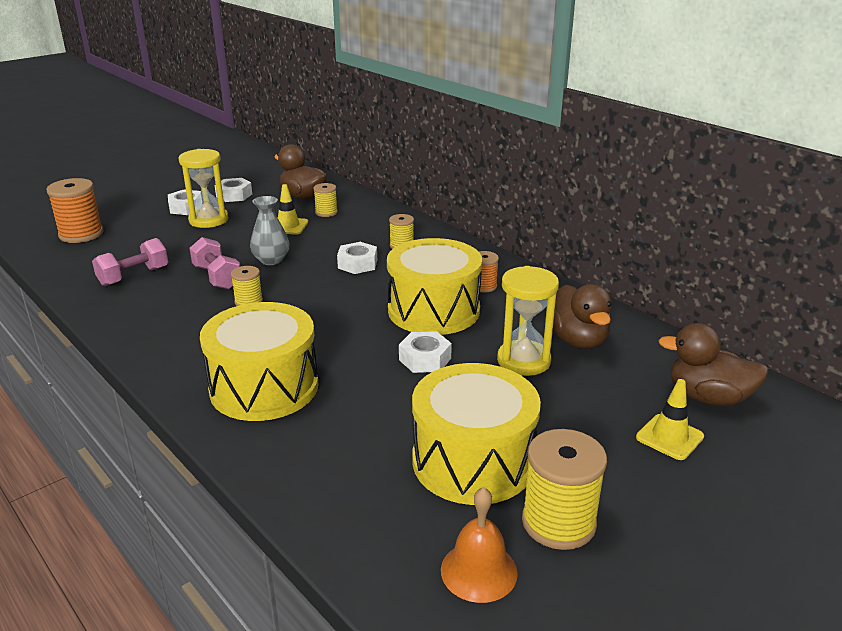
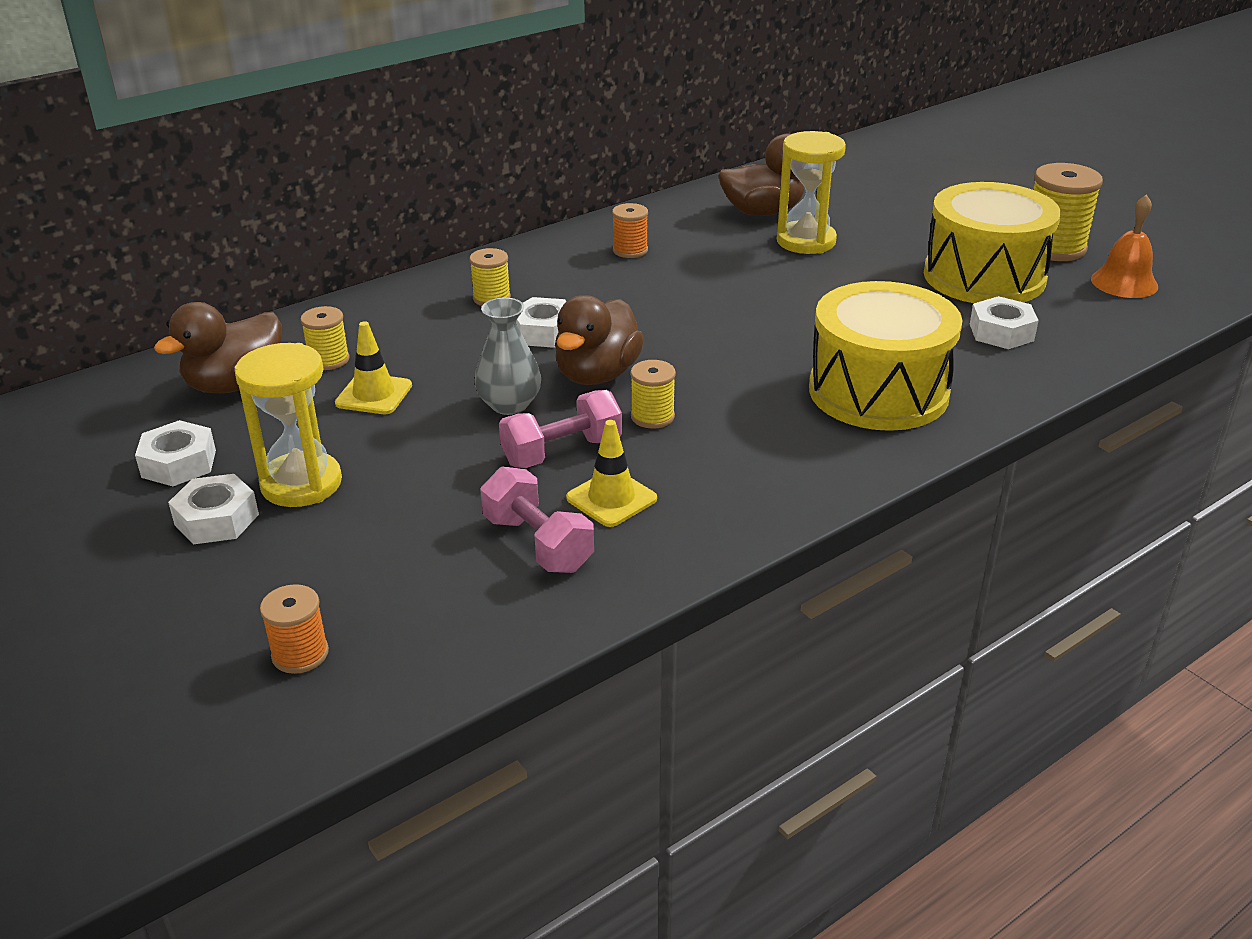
camera: 85 degrees left, 5 degrees up
(81, 234) = (300, 654): orange spool -> orange spool, size x0.56
(425, 359) = (805, 292): white nut -> white nut (1001, 332)
(433, 310) = (691, 283): yellow drum -> none
(669, 437) = (925, 194): yellow traffic cone -> yellow traffic cone (611, 498)
(708, 397) = (861, 172): brown duck -> brown duck (597, 375)

